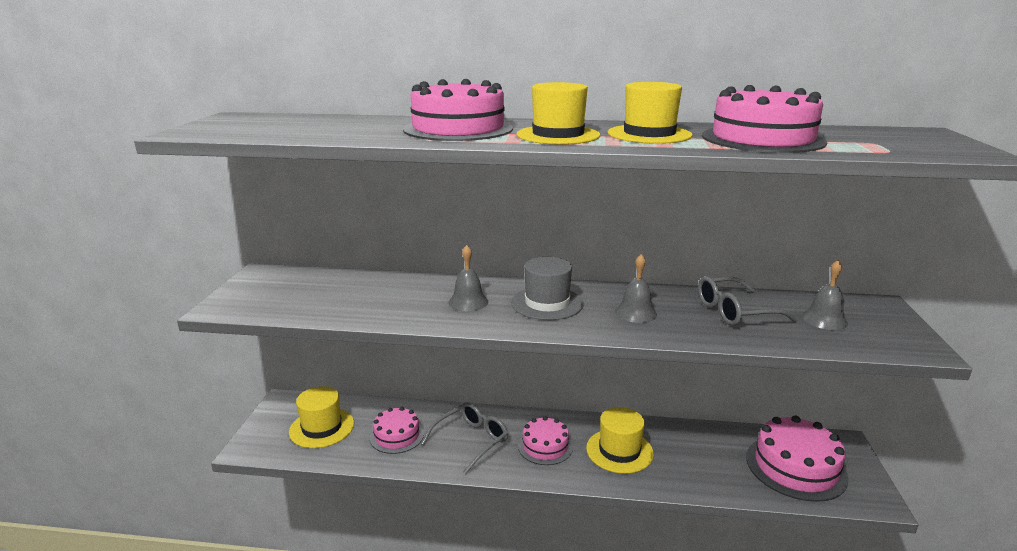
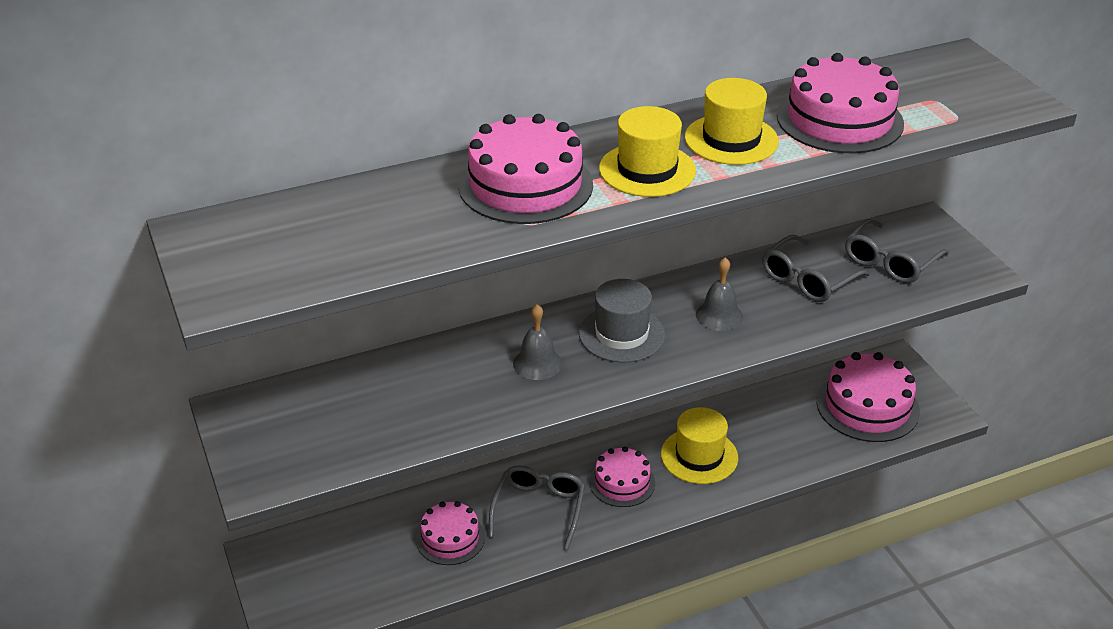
camera: 30 degrees left, 15 degrees up
(322, 428) = (350, 566): yellow hat -> none
(824, 319) = (890, 262): grey bell -> grey glasses

